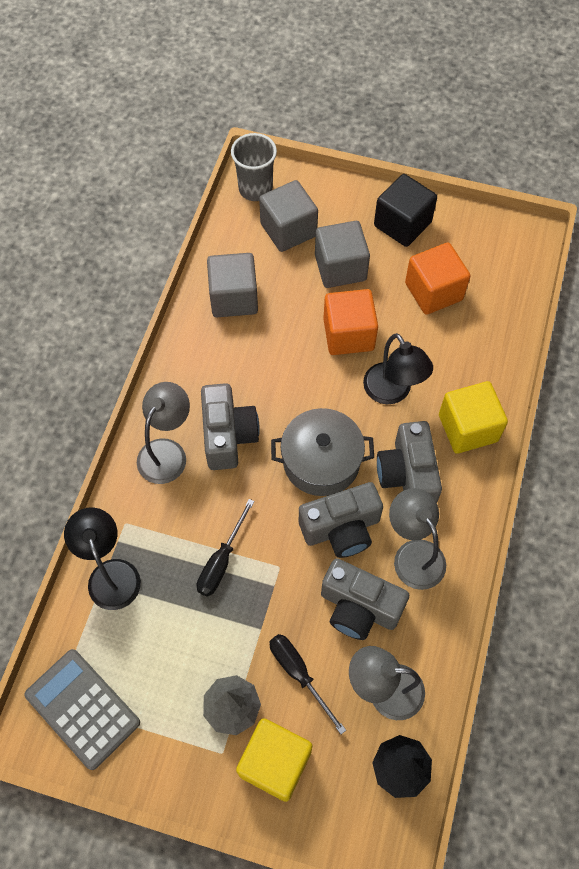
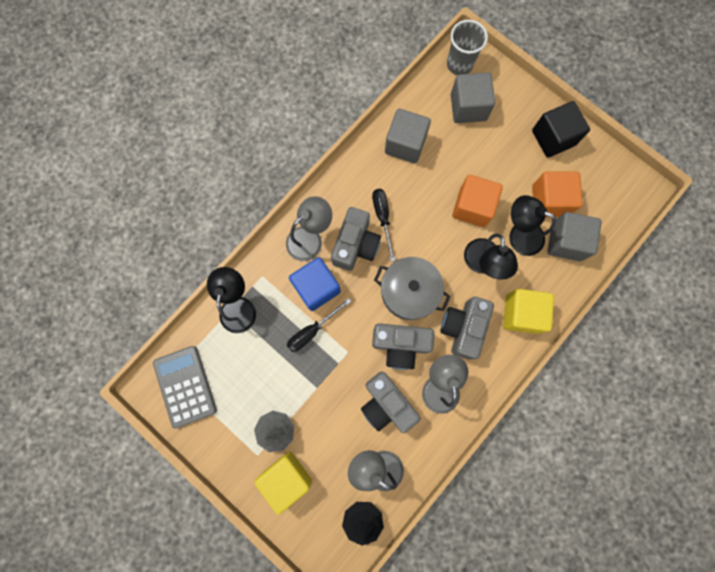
camera: 25 degrees right, 15 degrees up
(202, 506) = (316, 287): none -> blue cube
(299, 674) = (327, 428): black screwdriver -> black screwdriver (383, 218)
(340, 267) = (491, 153): grey cube -> grey cube (566, 242)
(418, 342) = (519, 235): none -> black lamp

